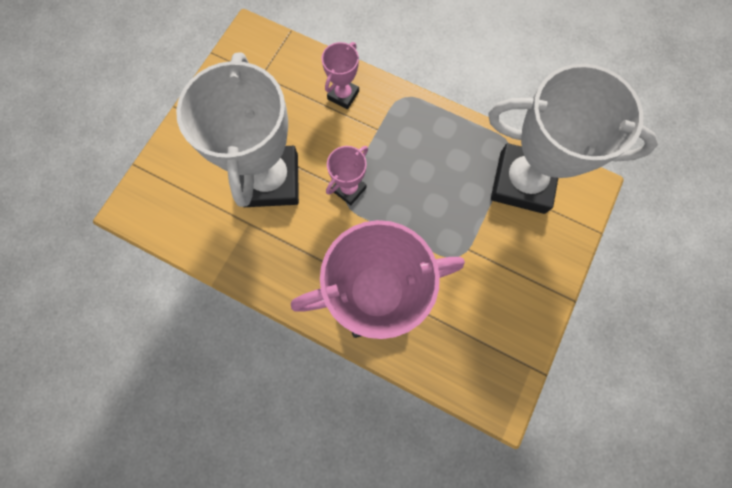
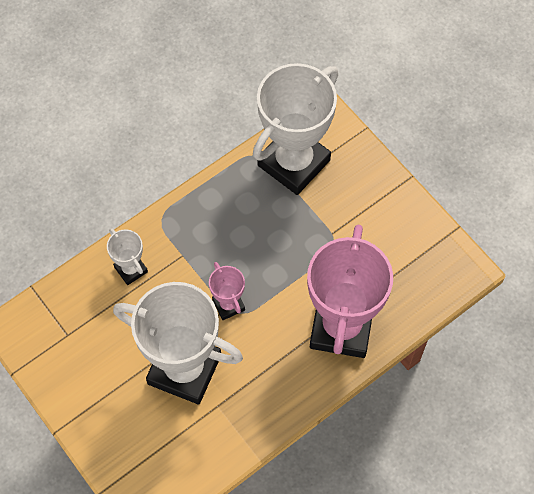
camera: 65 degrees left, 10 degrees down
(343, 95) = (131, 269): pink trophy -> white trophy

